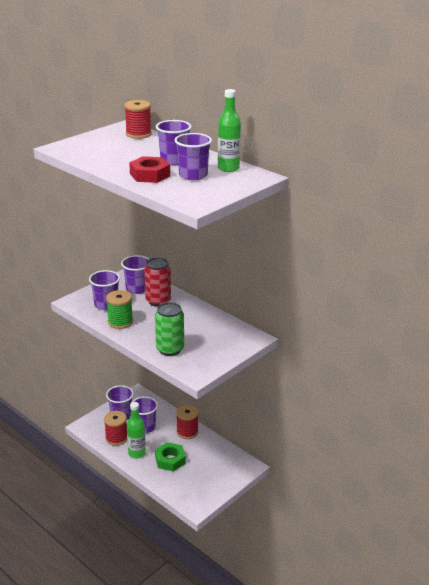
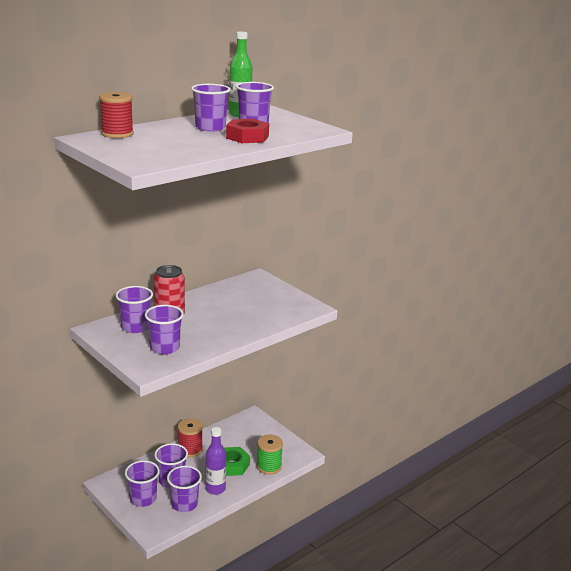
camera: 85 degrees left, 5 degrees down
(116, 438) = (184, 504): red spool -> purple cup
(120, 322) = (206, 340): green spool -> green spool (269, 466)
(137, 453) = (215, 489): green bottle -> purple bottle
(170, 349) = (268, 317): green can -> none

